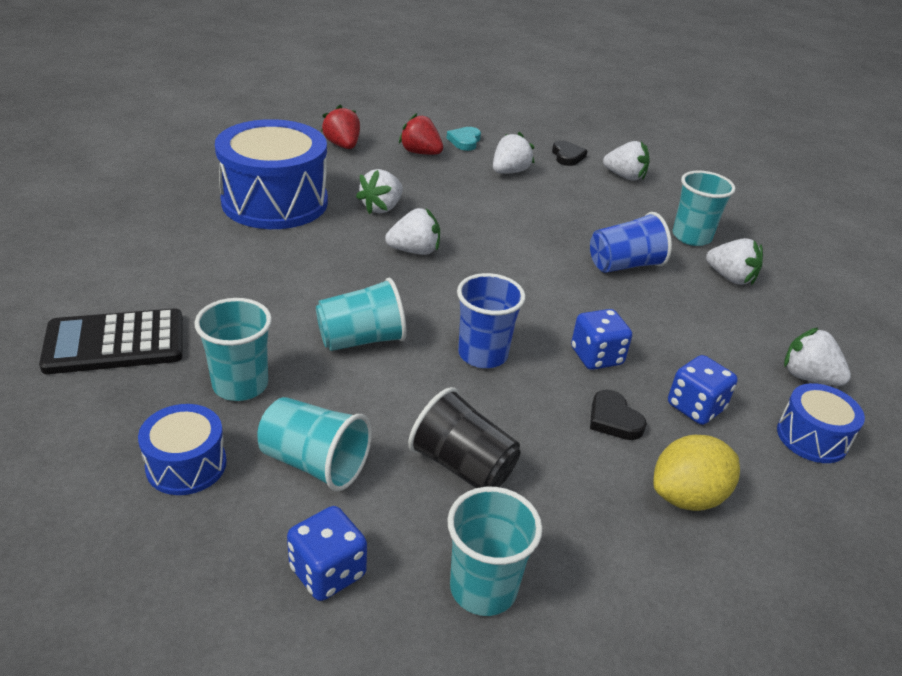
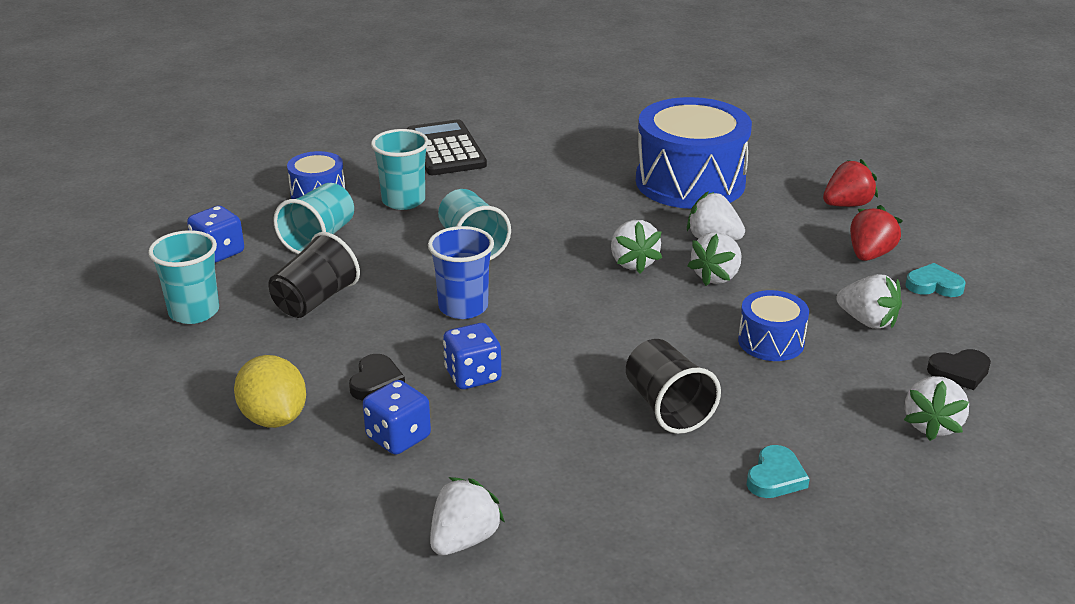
camera: 90 degrees right, 5 degrees down
(613, 419) = (376, 381): black heart -> black heart turned 135 degrees clockwise
(624, 265) = (667, 407): blue cup -> black cup
(691, 237) = (775, 477): turquoise cup -> turquoise heart
(730, 278) = (675, 502): white strawberry -> white strawberry (716, 276)
(812, 437) = (355, 520): blue drum -> blue drum (771, 341)

